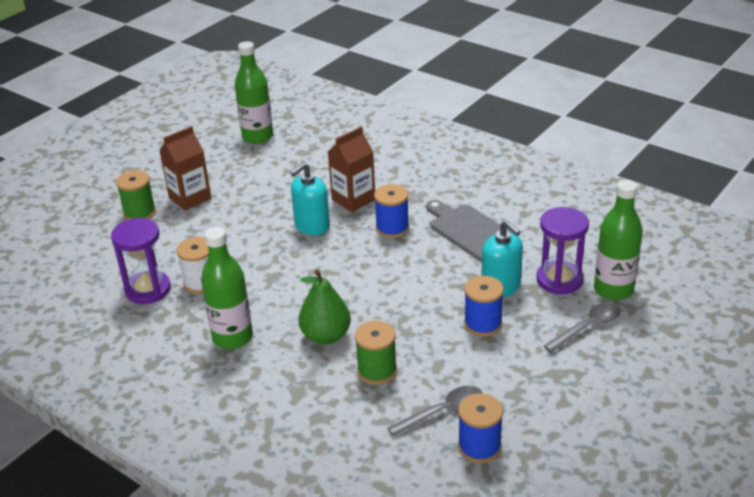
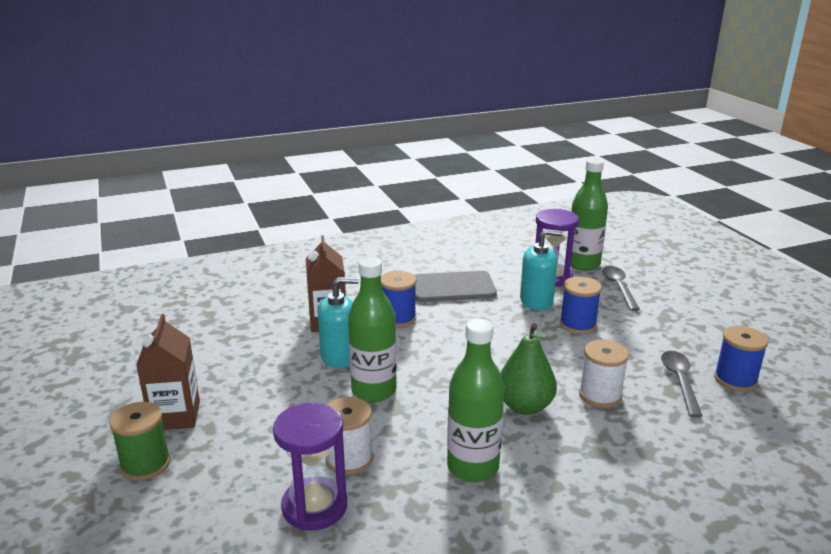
camera: 60 degrees left, 10 degrees down
(257, 136) = (134, 336): green bottle -> green bottle (374, 390)
(312, 226) = (339, 356): turquoise soap dispenser -> turquoise soap dispenser turned 90 degrees counterclockwise
(377, 370) = (600, 395): green spool -> white spool

